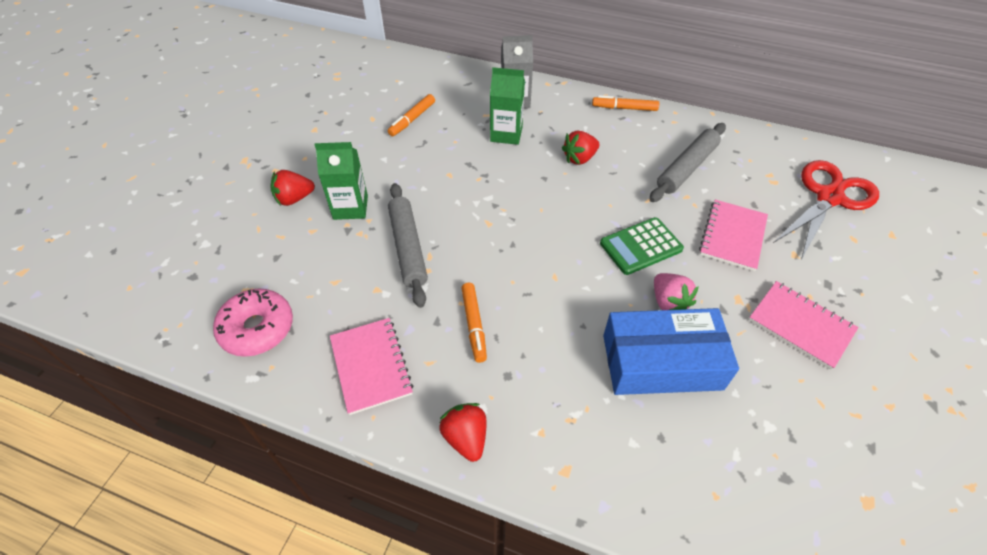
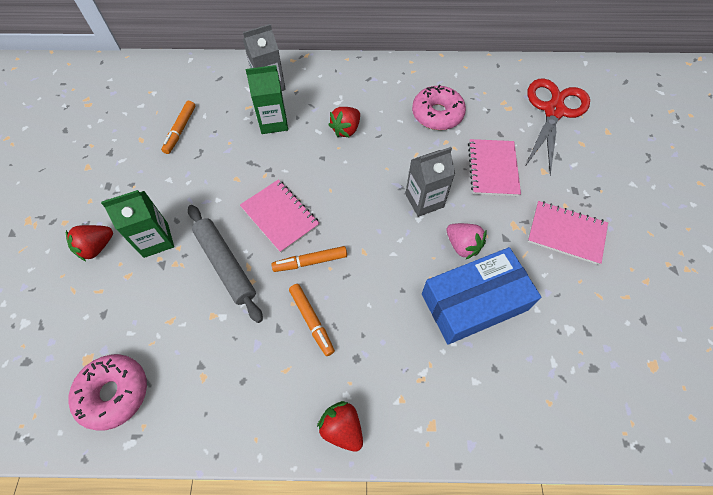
camera: 20 degrees left, 10 degrees up
(371, 366) = (235, 392): pink notebook -> pink notebook (280, 216)
(624, 108) = (367, 68): orange marker -> orange marker (310, 262)
(641, 246) = (424, 200): green calculator -> grey carton
(686, 168) = (437, 114): grey rolling pin -> pink donut

